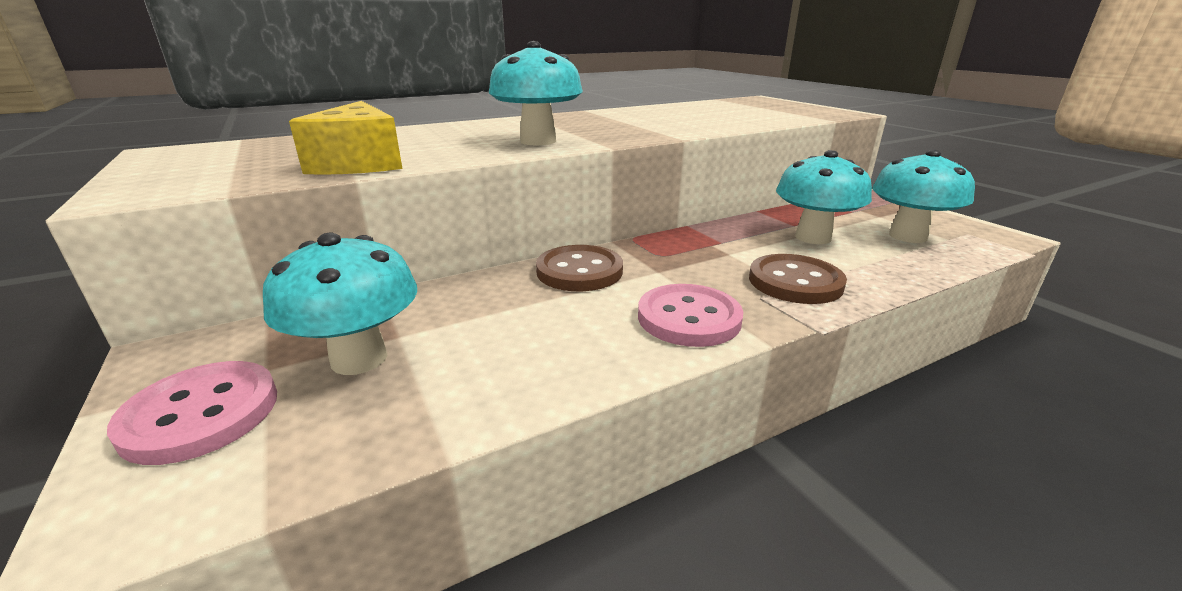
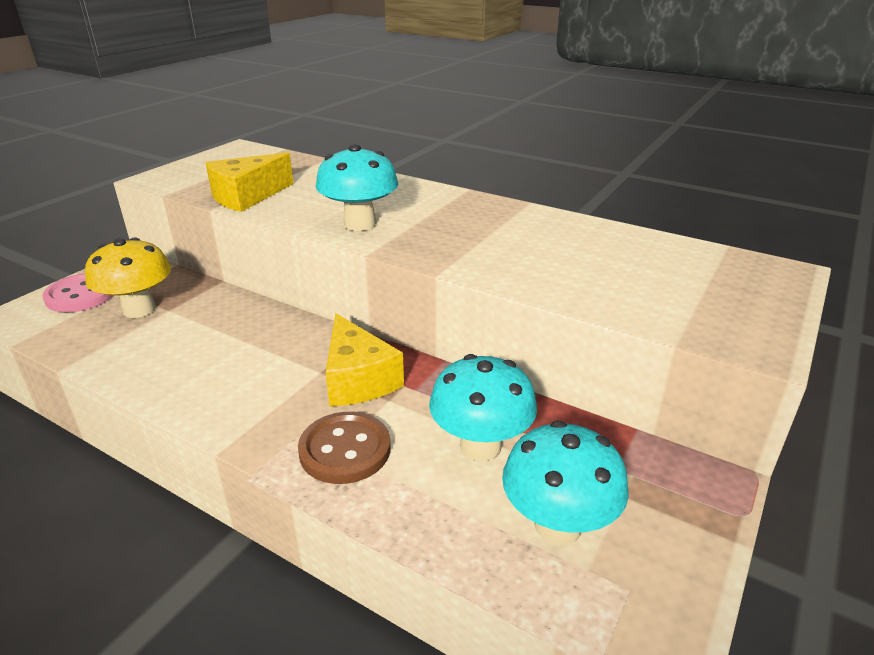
camera: 60 degrees right, 5 degrees up
(359, 359) = (139, 309): turquoise mushroom -> yellow mushroom
(579, 271) = (295, 337): brown button -> none
(687, 258) = (358, 379): none -> yellow cheese
(689, 318) = (241, 406): pink button -> none

